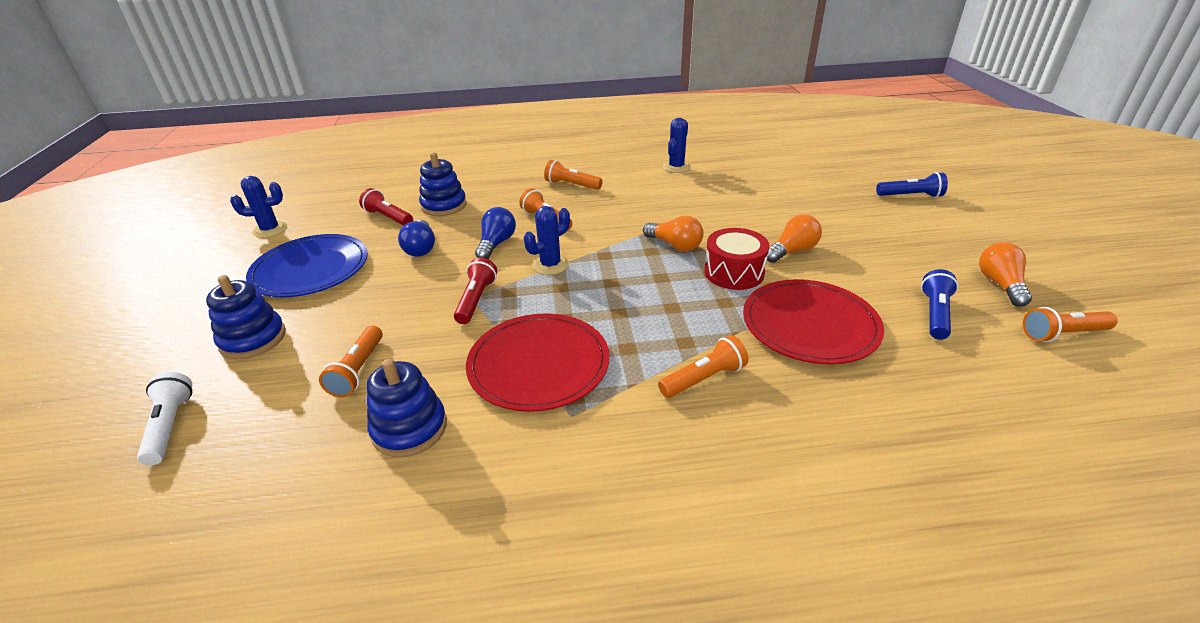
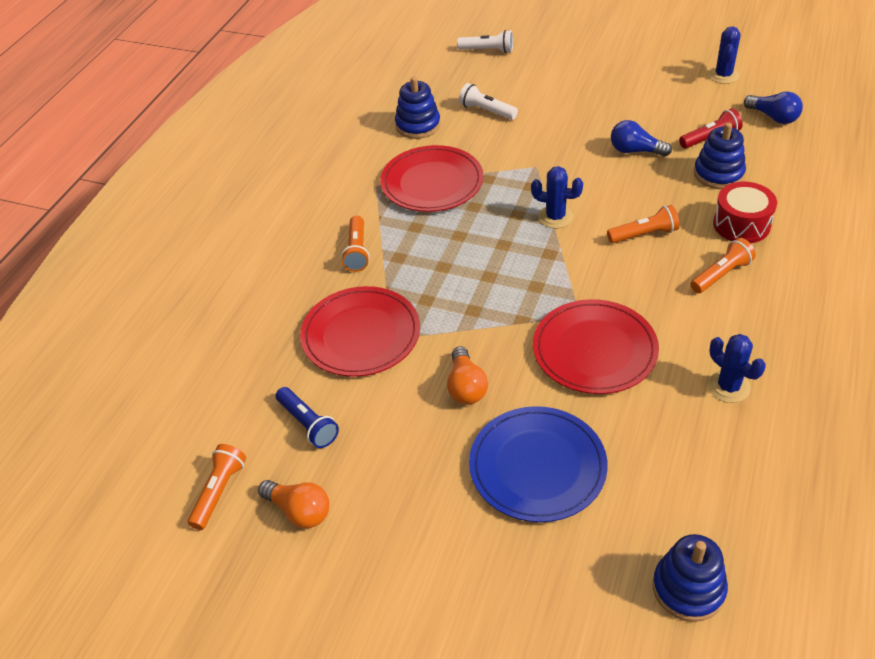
camera: 120 degrees right, 10 degrees up
(253, 339) = (554, 72): blue stacking toy -> blue stacking toy (688, 589)
(310, 269) = (635, 95): blue plate -> blue plate (537, 466)
(358, 370) = (486, 111): orange flashlight -> white flashlight
(476, 300) = (531, 168): red flashlight -> none
(496, 244) = (614, 194): blue light bulb -> blue light bulb (773, 117)
(550, 265) = (555, 217): blue cactus -> blue cactus turned 60 degrees counterclockwise
(675, 245) = (535, 306): orange light bulb -> none
(694, 211) = (594, 350): none -> red plate
(734, 272) = (462, 325): red drum -> red drum (741, 224)
(910, 196) = (504, 591): blue flashlight -> none

